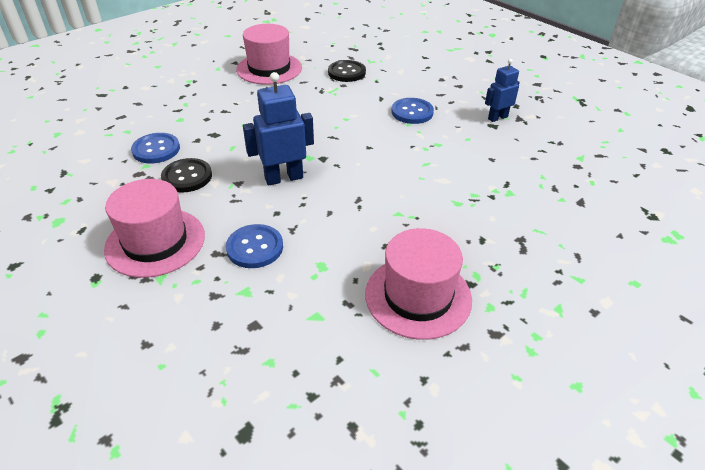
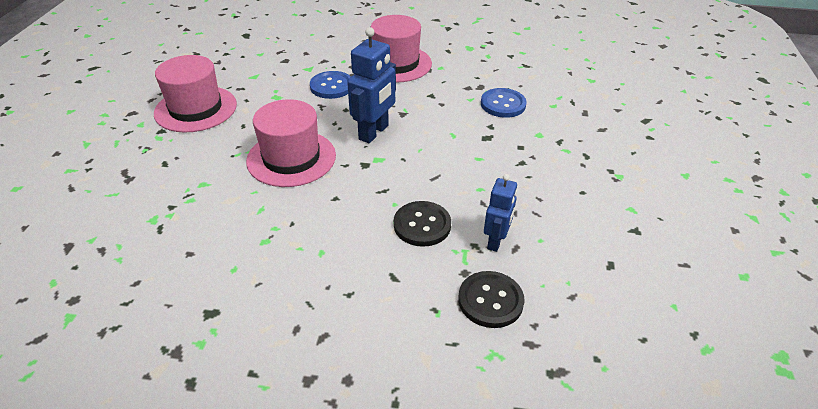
camera: 140 degrees right, 0 degrees up
(187, 177) = (444, 99): black button -> black button (422, 225)
(269, 68) = (584, 244): pink hat -> pink hat (291, 158)
(412, 112) = (332, 274): blue button -> none
(497, 118) = (210, 333): blue robot -> blue robot (496, 241)

